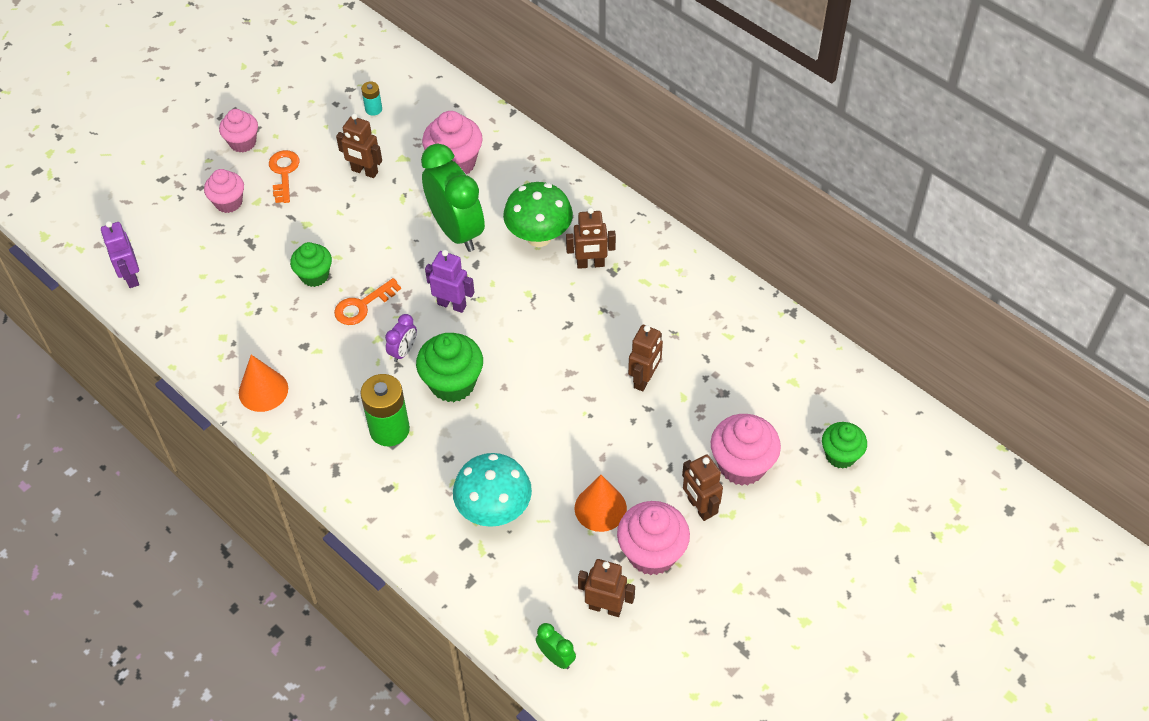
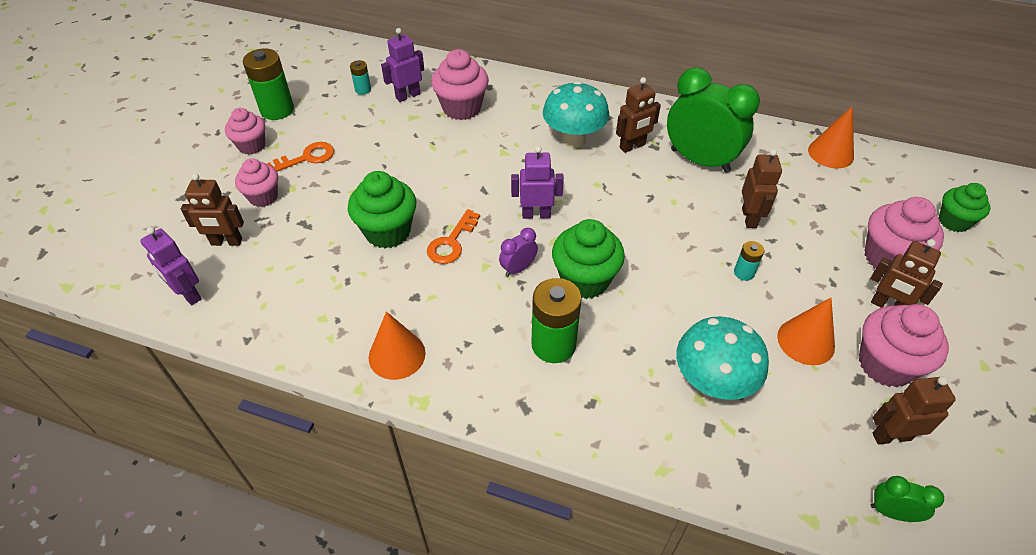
camera: 25 degrees left, 5 degrees down
(283, 108) = (277, 110): none -> green battery
(284, 173) = (306, 158): orange key -> orange key turned 90 degrees clockwise
(314, 275) = (388, 232): green cupcake -> green cupcake, size x1.53
(364, 171) = (384, 136): brown robot -> brown robot (226, 242)
(403, 351) = (518, 268): purple clock -> purple clock turned 135 degrees counterclockwise
(412, 131) = (408, 96): none -> purple robot
(456, 231) = (498, 156): green clock -> green clock (700, 160)
(539, 237) = (573, 139): green mushroom -> turquoise mushroom
(596, 429) = (744, 273): none -> turquoise battery
(783, 341) = (830, 153): none -> orange cone

